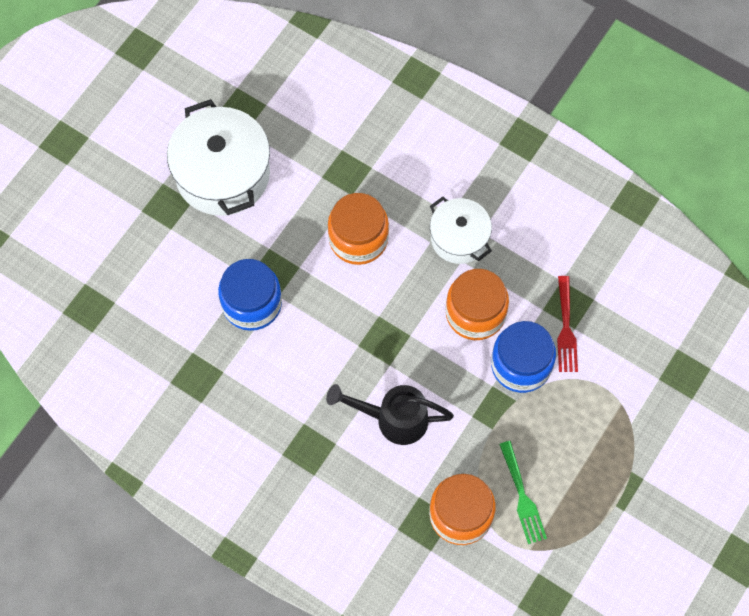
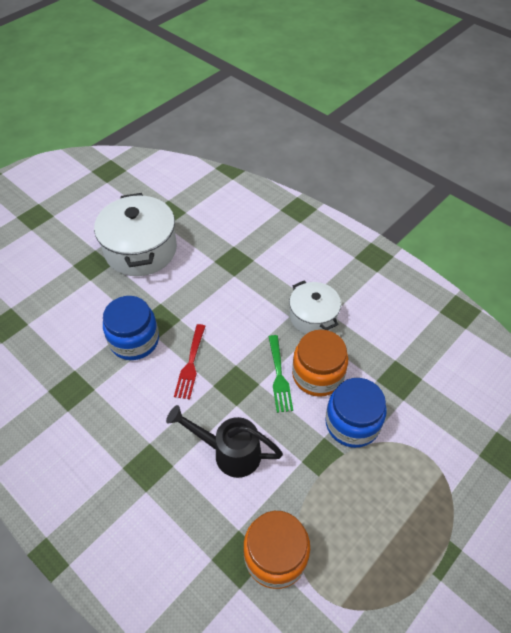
camera: 10 degrees right, 15 degrees down
(358, 239) = (232, 306): orange jar -> none
(522, 497) = (339, 547): green fork -> green fork (279, 376)
(566, 329) = (395, 399): red fork -> red fork (190, 364)

